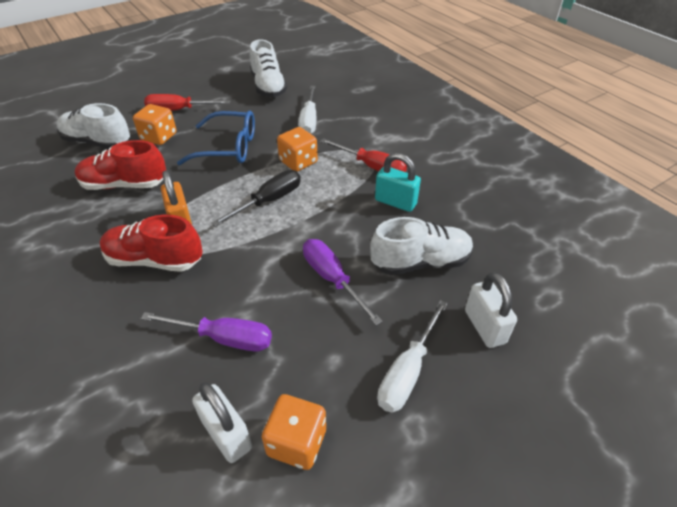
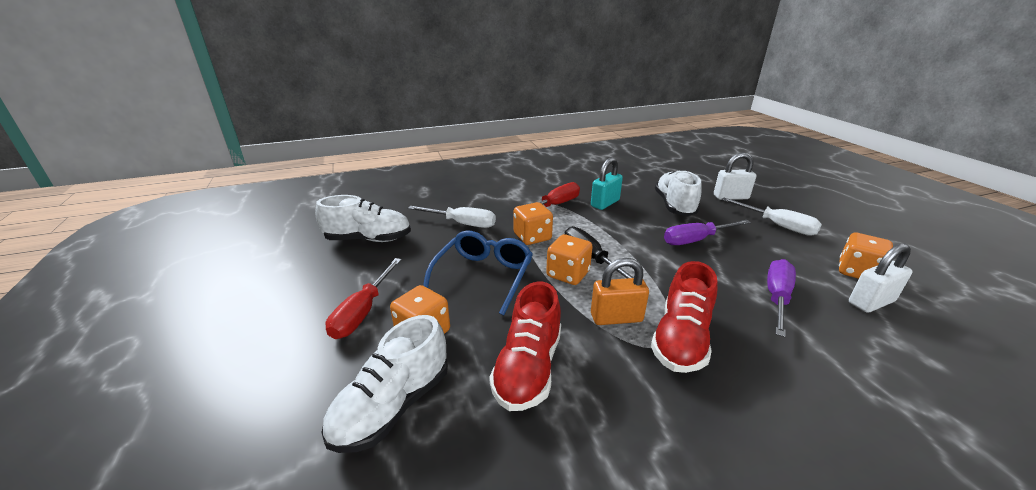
camera: 75 degrees left, 15 degrees down
(240, 190) = (568, 274): none -> orange dice

